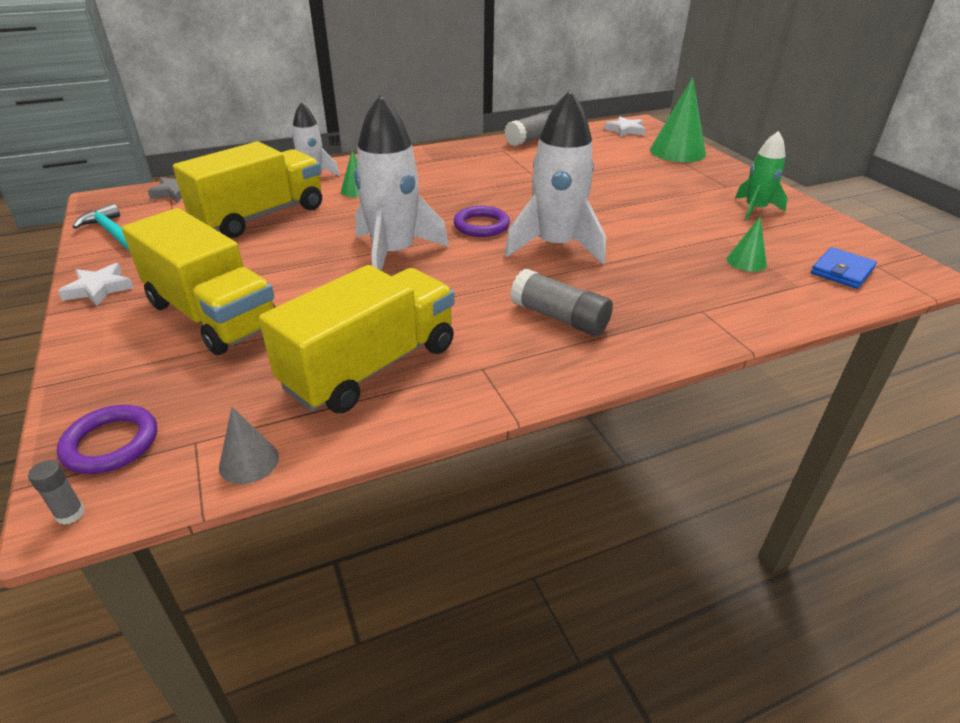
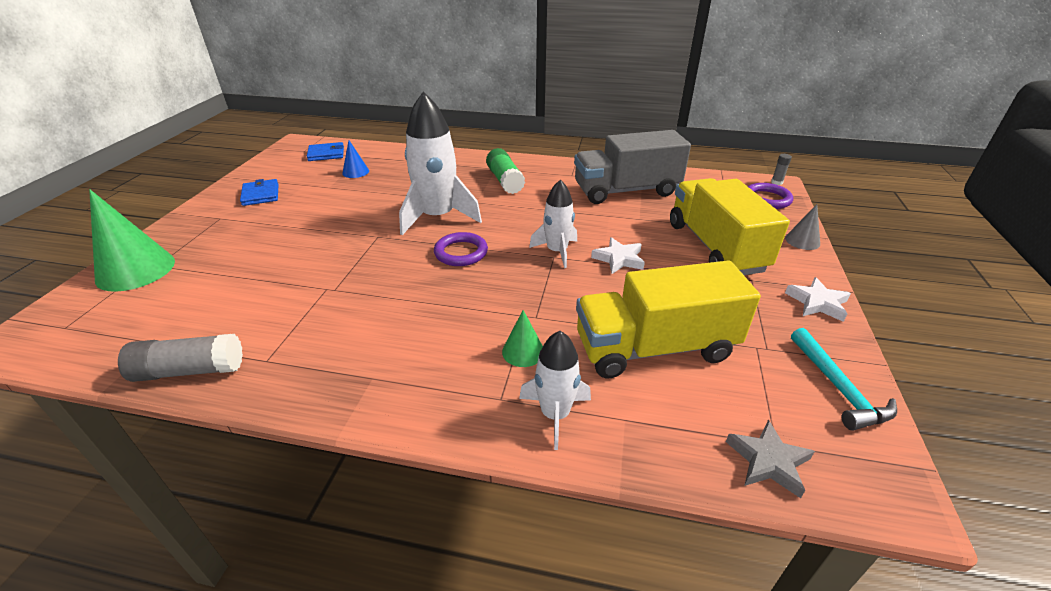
camera: 145 degrees left, 0 degrees up
(249, 461) = (699, 176): grey cone -> grey cone (802, 241)
(371, 366) = (626, 191): yellow truck -> grey truck
(393, 254) = (557, 251): white rocket -> white rocket, size x0.58
(559, 317) = (505, 181): grey glue stick -> green glue stick
(625, 130) = (67, 334): white star -> white star (619, 259)
(746, 261) = (355, 172): green cone -> blue cone
(755, 209) = (261, 195): green rocket -> blue wallet

